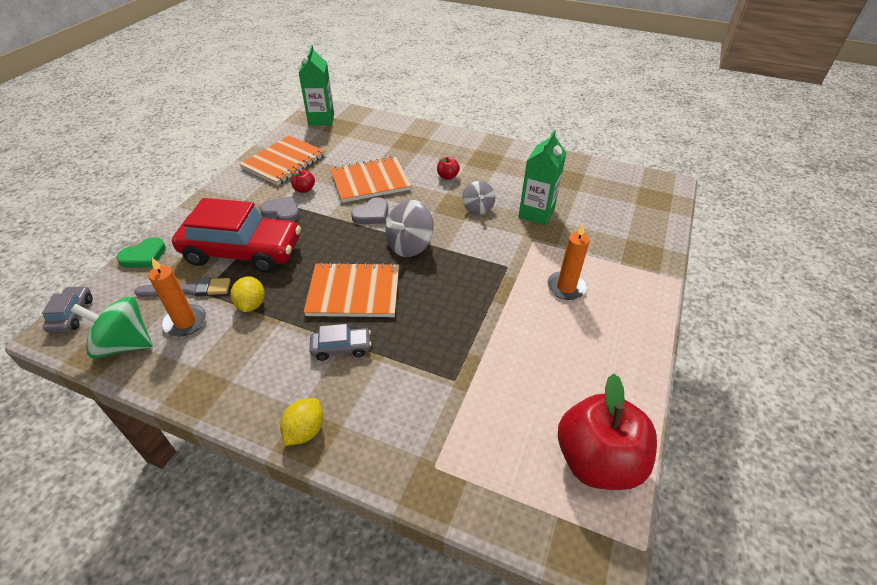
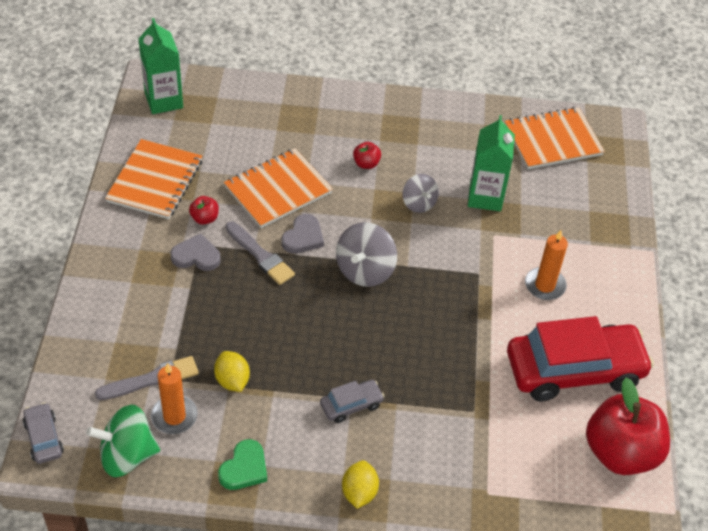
camera: 20 degrees left, 5 degrees up
(144, 256) = (72, 350): green heart -> green heart (244, 468)
(242, 251) = (182, 319): red car -> red car (574, 370)
(331, 220) = (260, 255): none -> grey brush
(354, 292) = (332, 341): orange notebook -> orange notebook (553, 140)

